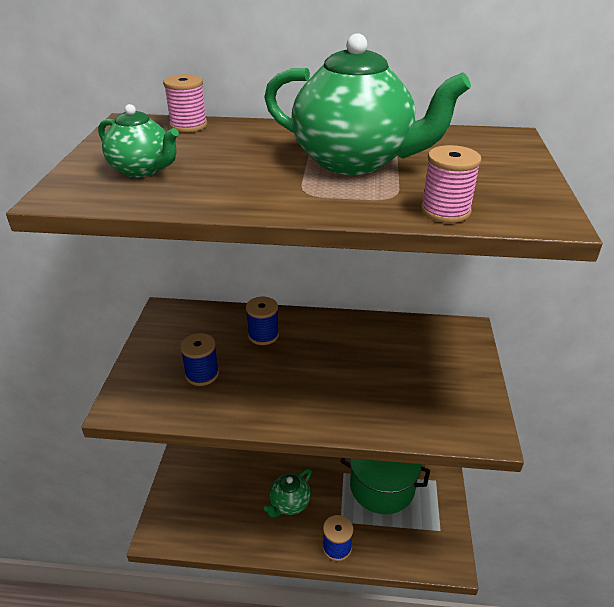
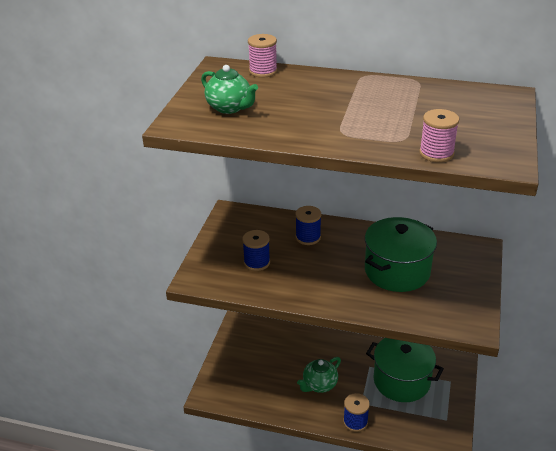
camera: 10 degrees right, 0 degrees up
(354, 161) = (382, 110): green teapot -> none
(377, 369) = (397, 271): none -> green pot

